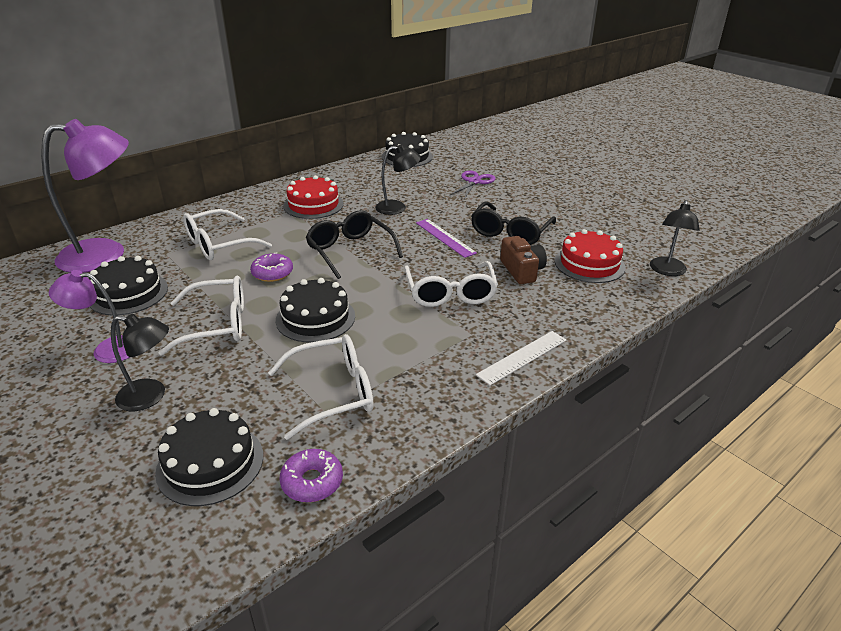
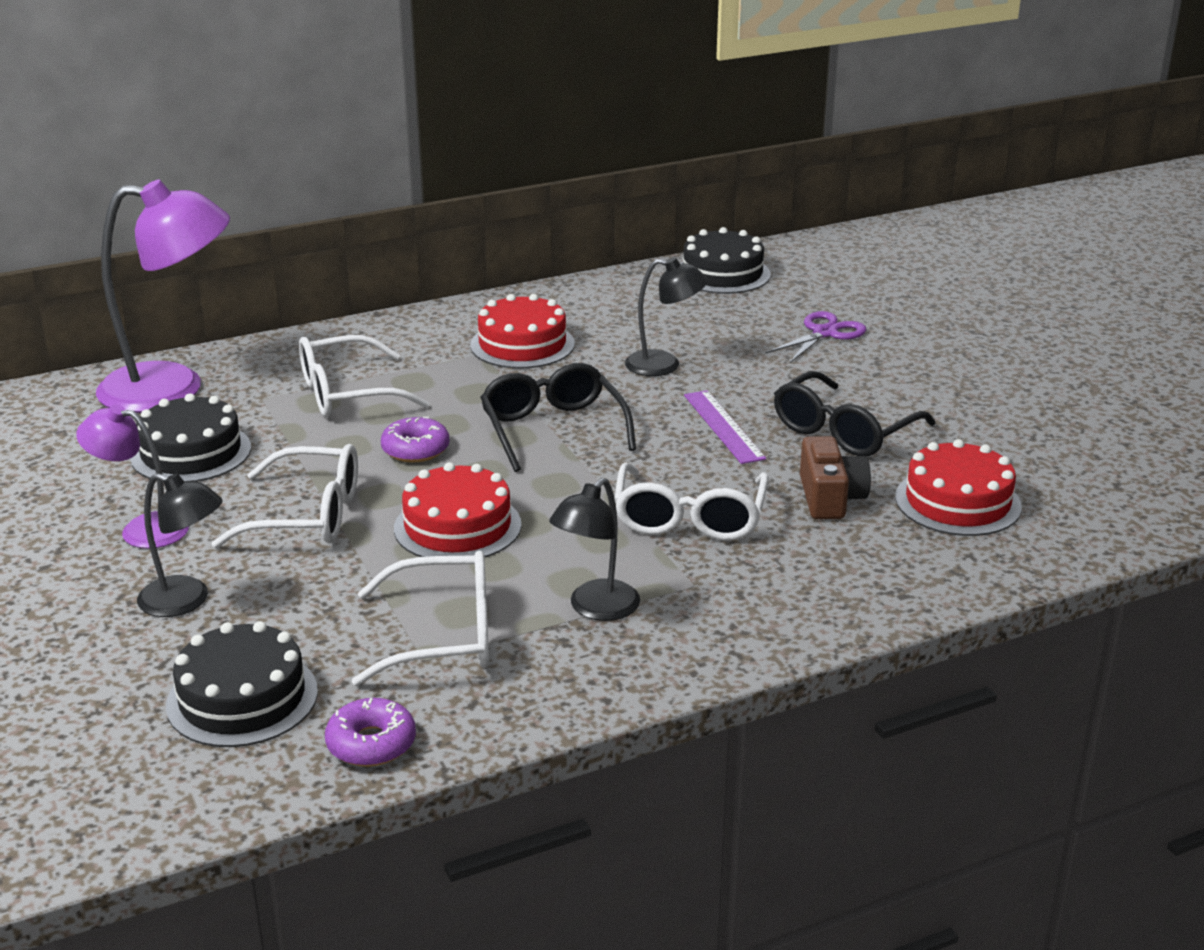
camera: 15 degrees right, 5 degrees down
(315, 318) = (457, 526): black cake -> red cake
(522, 357) = (759, 630): white ruler -> none
(667, 271) = (1095, 532): black lamp -> black lamp (596, 609)

